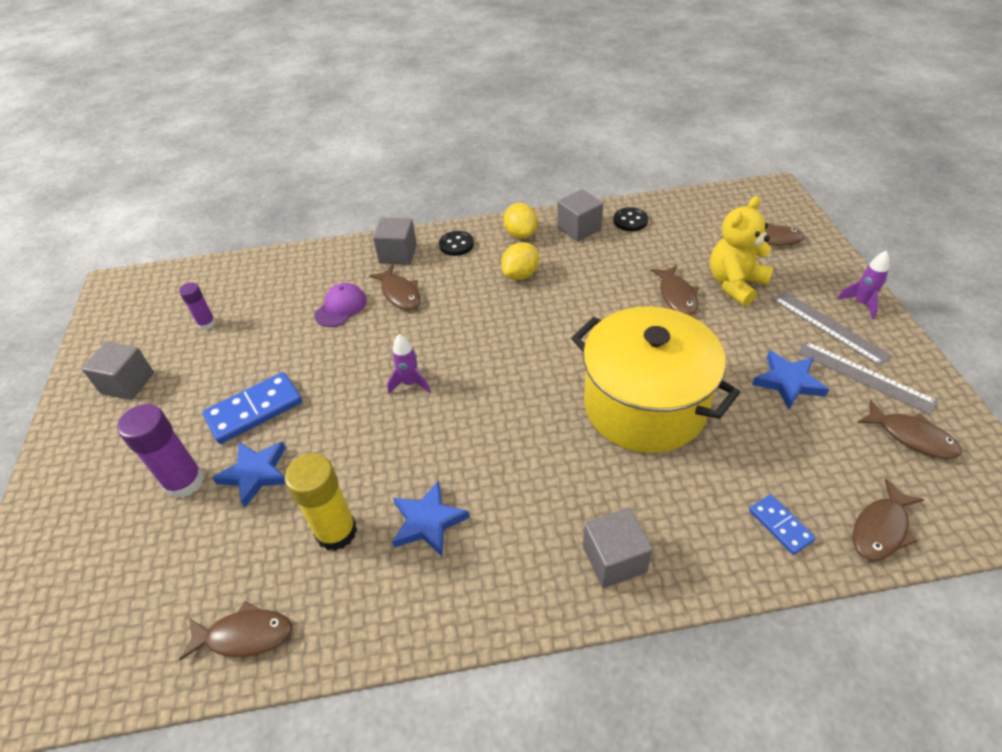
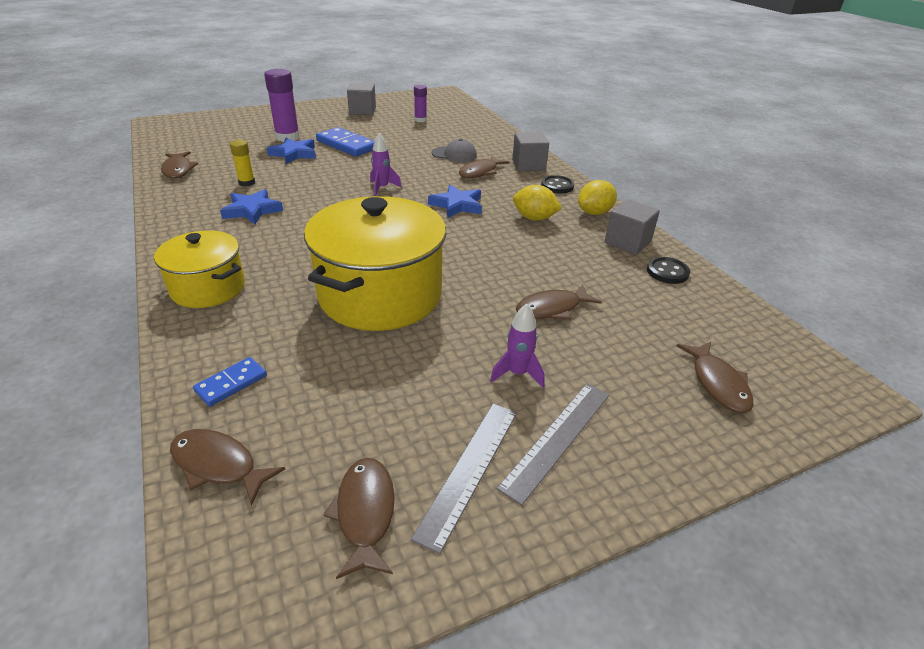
camera: 70 degrees right, 10 degrees down
(336, 532) = (247, 183): yellow glue stick -> yellow glue stick, size x0.57
(341, 307) = (454, 154): purple cap -> grey cap
(614, 559) = (208, 288): grey cube -> yellow pot
(735, 284) = (599, 352): yellow teddy bear -> none
(788, 382) = (439, 395): blue star -> blue star (457, 205)
(861, 303) = (628, 479): purple rocket -> purple rocket (517, 374)
(912, 436) = (365, 513): brown fish -> brown fish turned 150 degrees clockwise

